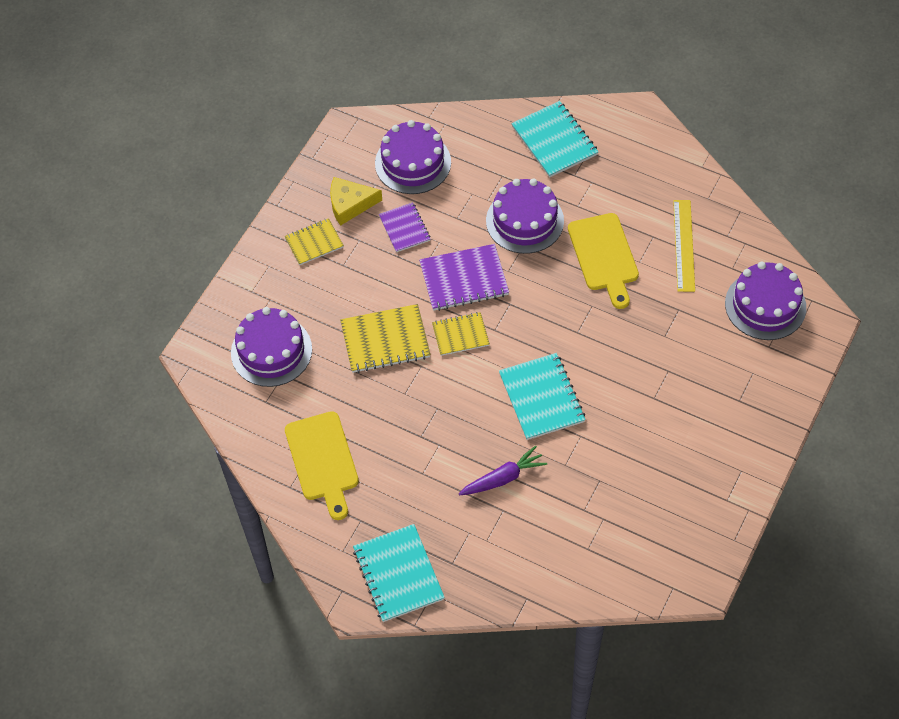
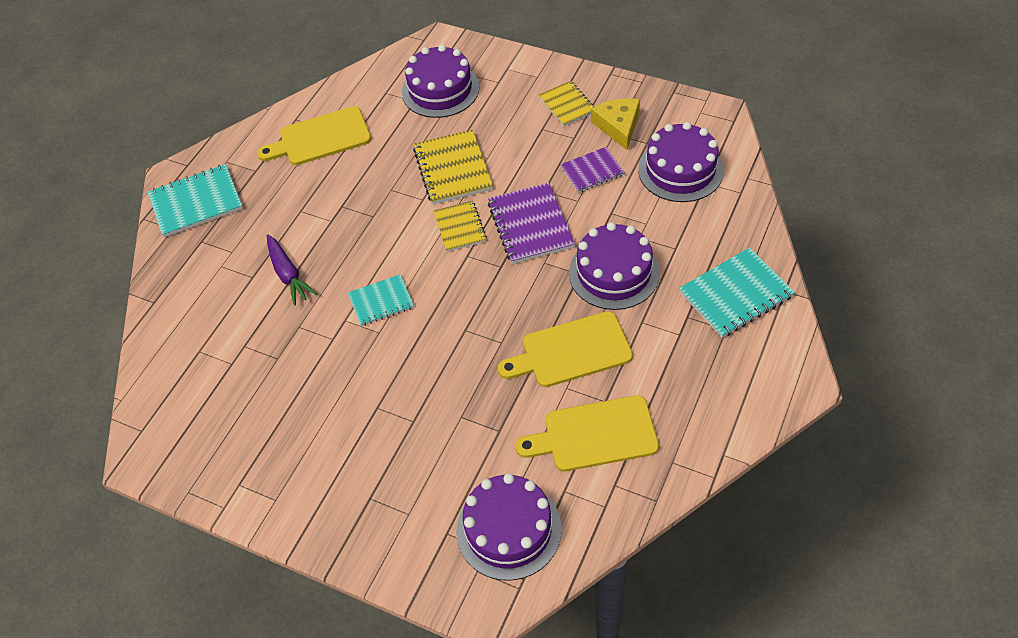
camera: 90 degrees right, 5 degrees down
(541, 398) = (381, 301): turquoise notebook -> turquoise notebook, size x0.63
(684, 245) = (594, 435): yellow ruler -> yellow cutting board

